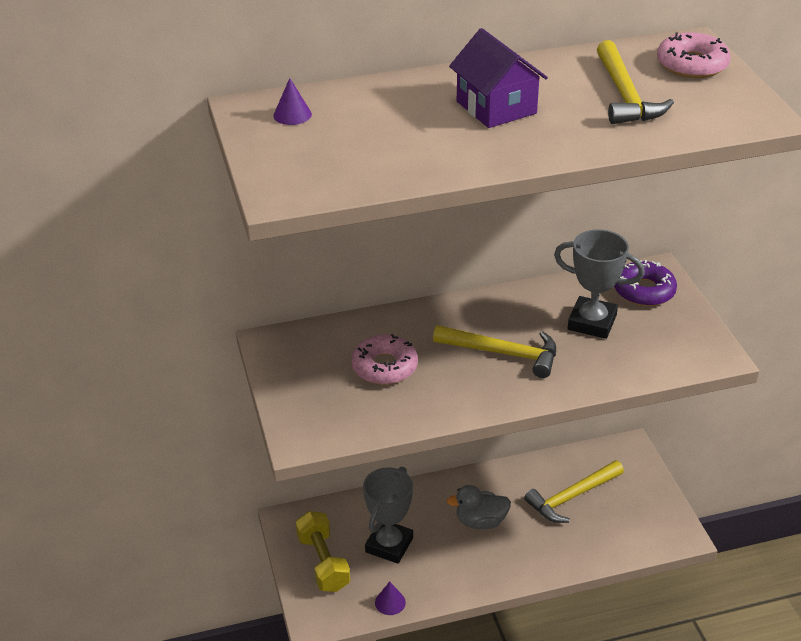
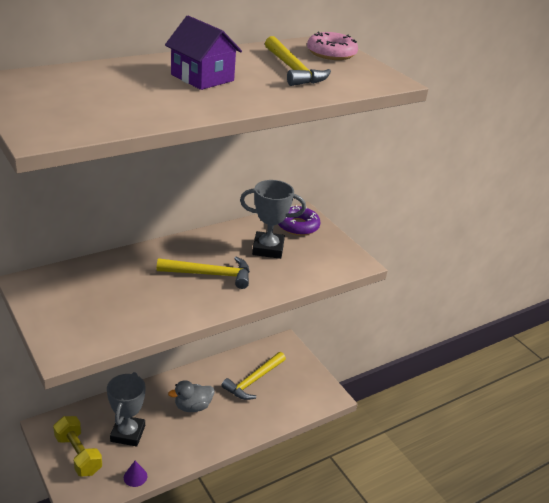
camera: 20 degrees left, 5 degrees down
(292, 115) = (39, 84): purple cone -> none
(384, 367) = (122, 292): pink donut -> none

